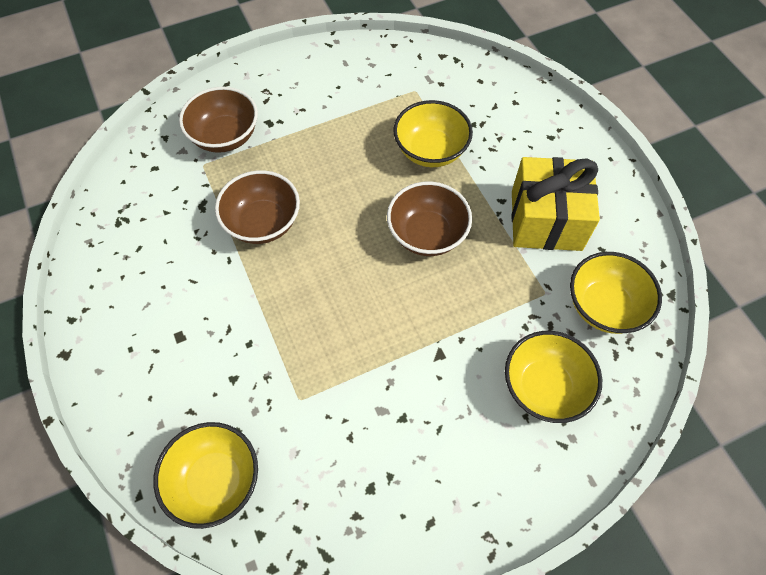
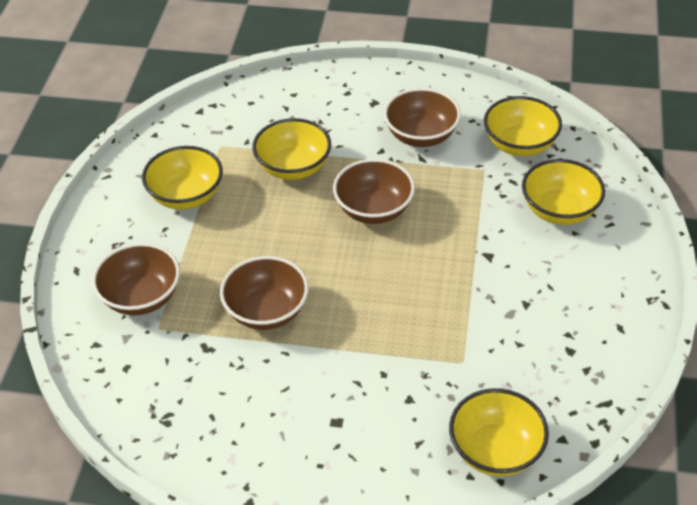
camera: 55 degrees left, 15 degrees down
(345, 102) = (186, 196): none -> yellow bowl
(546, 220) = (421, 136): yellow gift -> brown bowl

